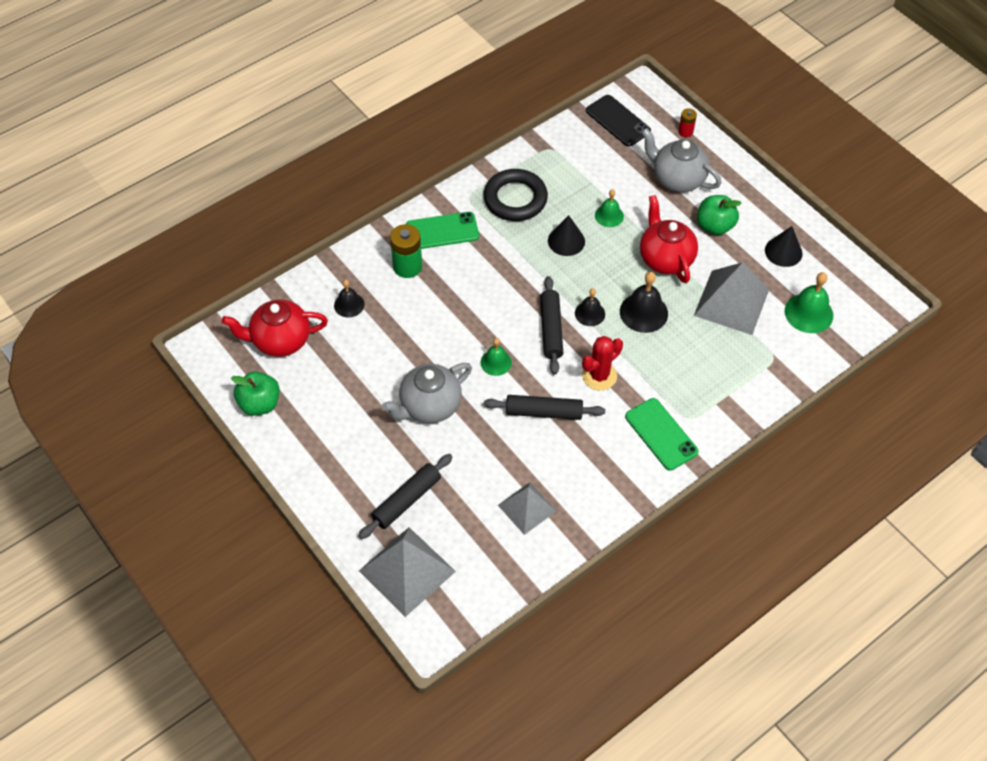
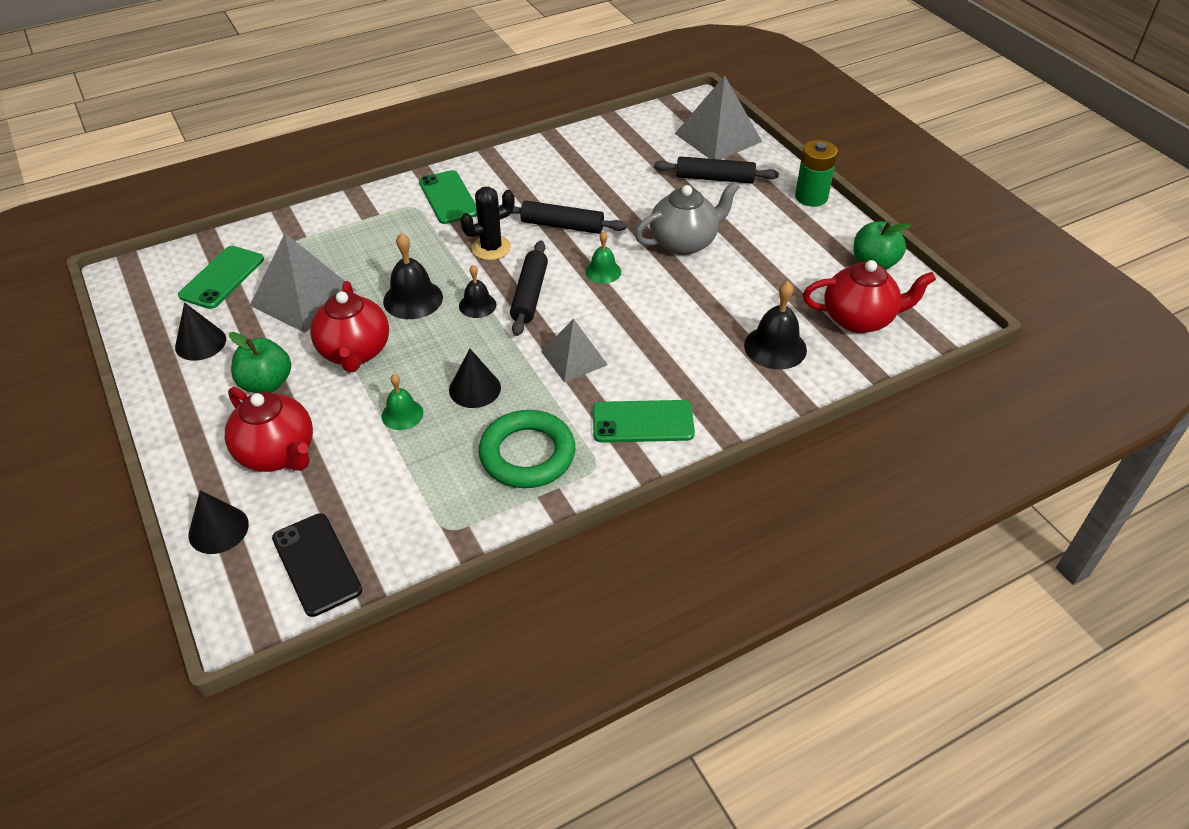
camera: 170 degrees left, 10 degrees down
(349, 305) = (775, 347): black bell -> black bell, size x1.59
(406, 500) = (715, 178): black rolling pin -> black rolling pin turned 45 degrees clockwise
(407, 266) = (696, 382): green battery -> green battery (811, 197)
(515, 199) = (527, 454): black ring -> green ring
(527, 508) = (600, 163): grey pyramid -> grey pyramid (574, 358)
(599, 376) = (491, 248): red cactus -> black cactus
(677, 179) = (278, 454): grey teapot -> red teapot
(685, 131) = (218, 529): red battery -> black cone
(808, 313) = (222, 277): green bell -> green phone

